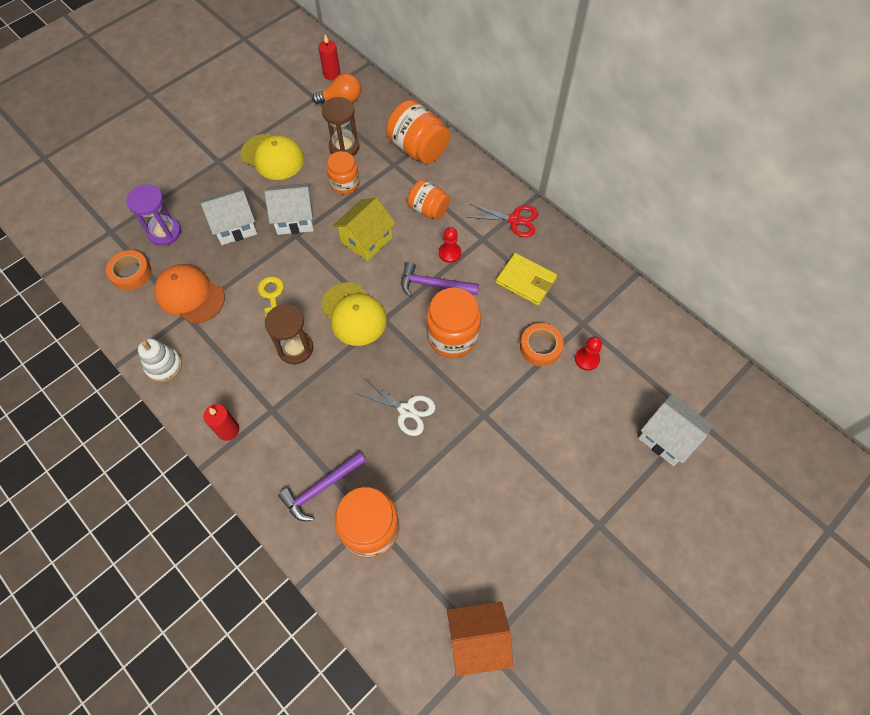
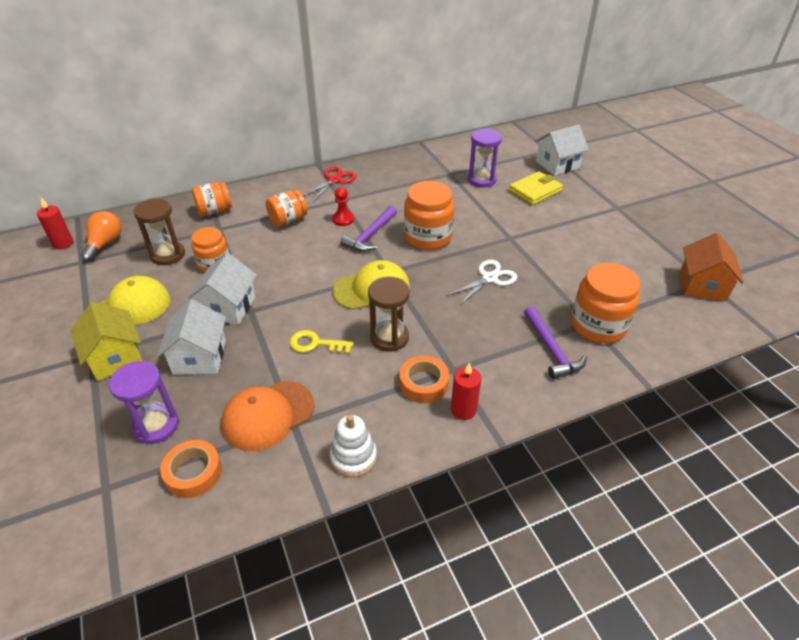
camera: 70 degrees left, 20 degrees down
(366, 240) = (293, 264): yellow house -> yellow house (115, 357)
(418, 149) = (214, 211): orange jar -> orange jar, size x0.64
(526, 281) = (396, 189): yellow wallet -> yellow wallet (535, 191)
(540, 347) = (461, 197): orange tape -> orange tape (424, 383)
(587, 359) = (481, 179): red pawn -> purple hourglass

